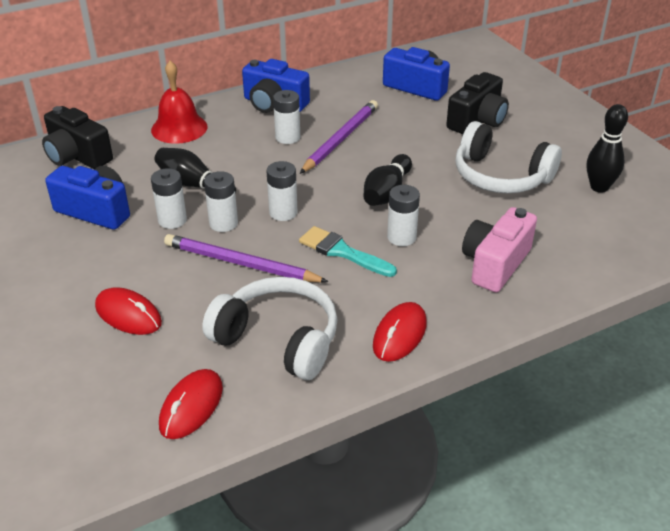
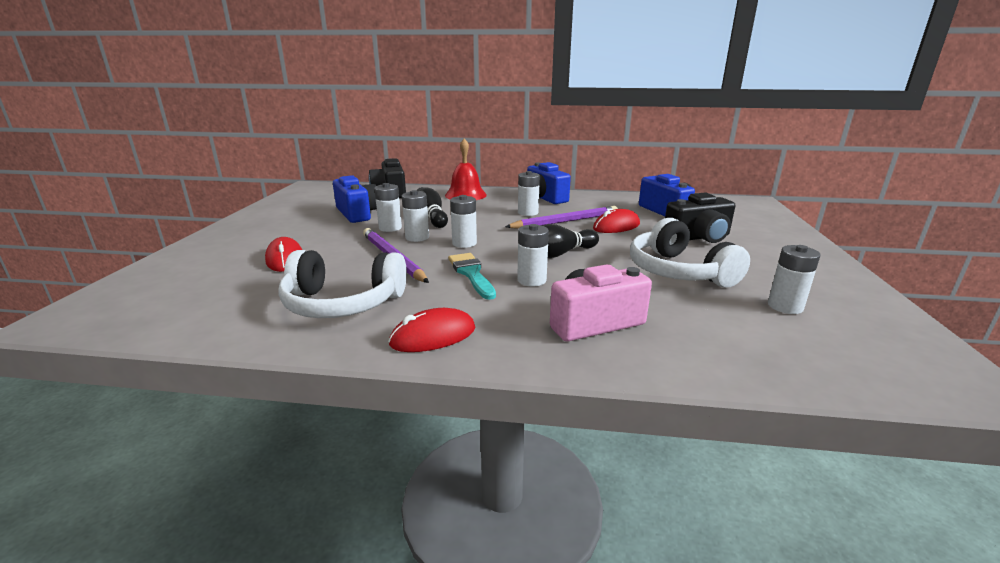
camera: 35 degrees right, 15 degrees down
(191, 406) = (223, 316): red mouse -> red mouse (616, 226)
(278, 339) = (343, 303): white headphones -> white headphones turned 120 degrees clockwise
(599, 187) = (785, 306): black bowling pin -> white battery

